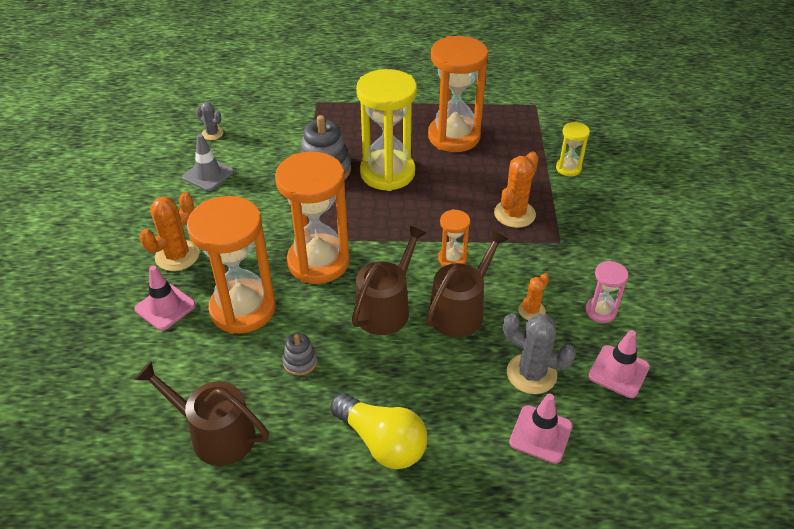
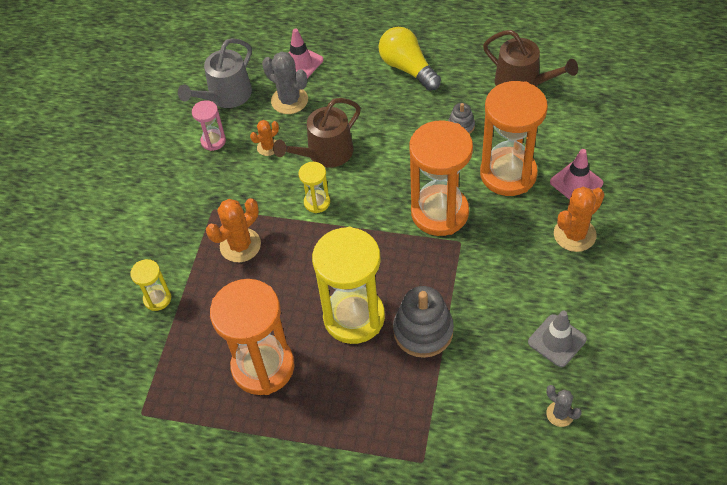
camera: 165 degrees left, 10 degrees up
(386, 308) = (386, 162): brown watering can -> none
(452, 258) = (317, 202): orange hourglass -> yellow hourglass
(618, 371) = (226, 96): pink traffic cone -> grey watering can

